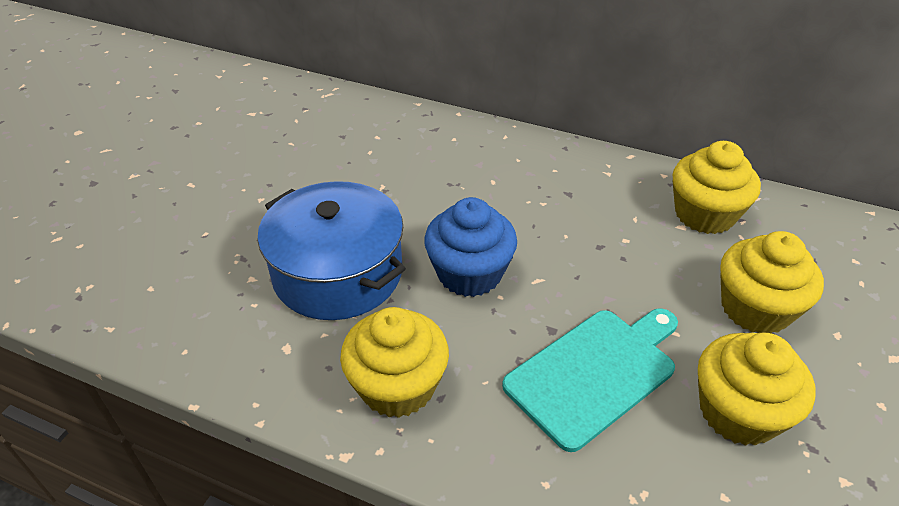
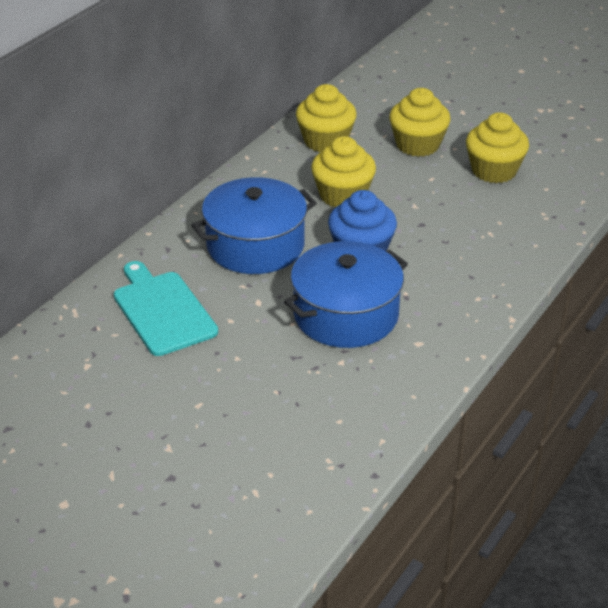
camera: 80 degrees left, 5 degrees down
(397, 386) = (460, 293): yellow cupcake -> yellow cupcake (343, 195)
(456, 185) = (255, 245): none -> blue pot
(594, 372) = (459, 213): turquoise cutting board -> turquoise cutting board (162, 310)

